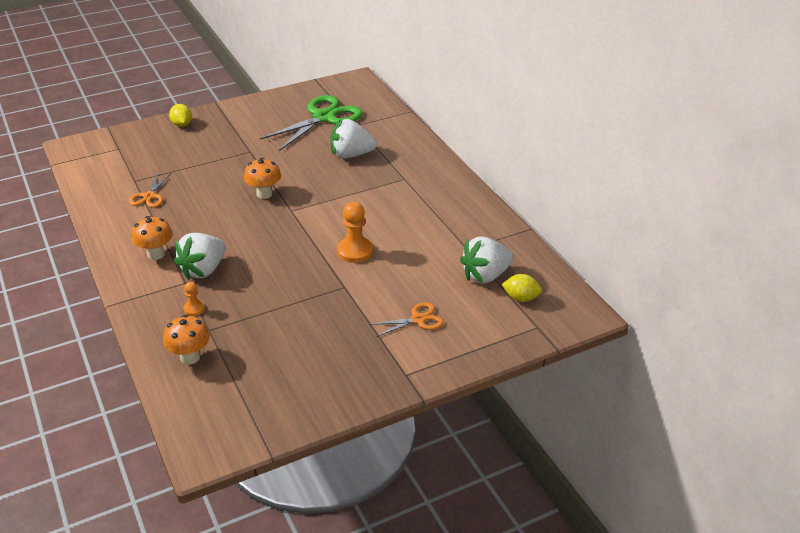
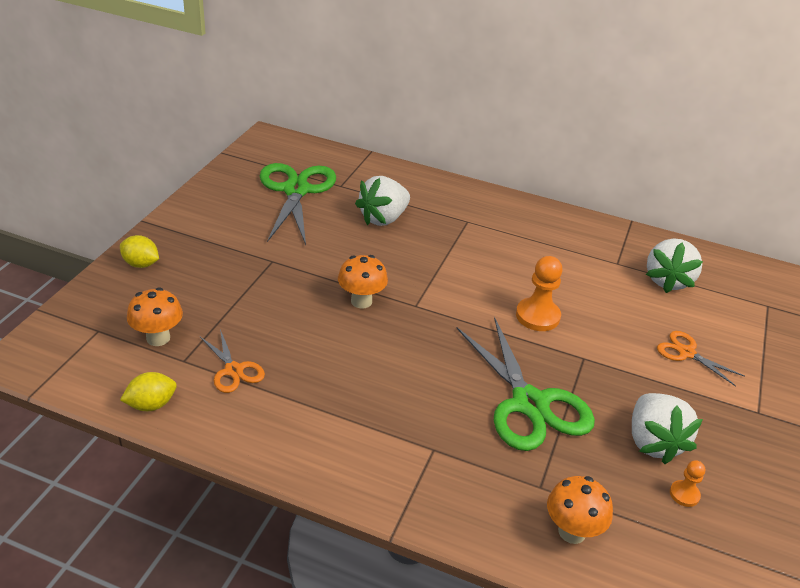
camera: 45 degrees left, 0 degrees up
(156, 254) = (350, 436): orange mushroom -> orange mushroom (158, 338)
(194, 309) = (490, 473): orange pawn -> orange pawn (684, 494)
(203, 270) = (430, 422): white strawberry -> white strawberry (653, 442)
(270, 291) = (529, 404): none -> green scissors
(418, 319) = (686, 353): orange scissors -> orange scissors turned 75 degrees counterclockwise
(520, 298) = (720, 286): yellow lemon -> yellow lemon (151, 405)

